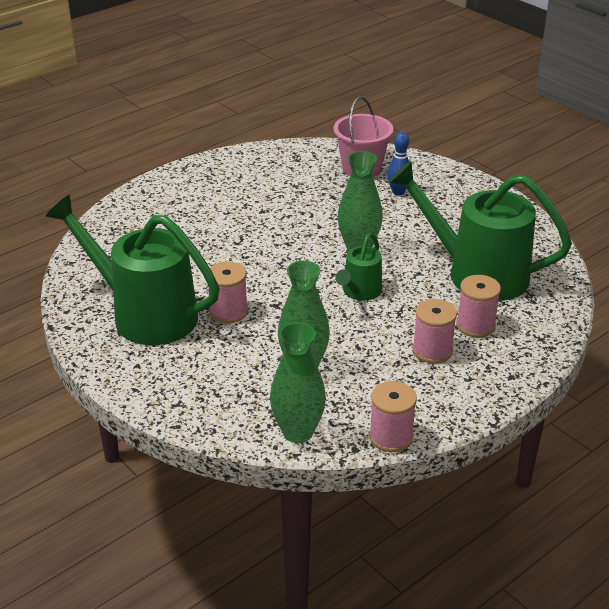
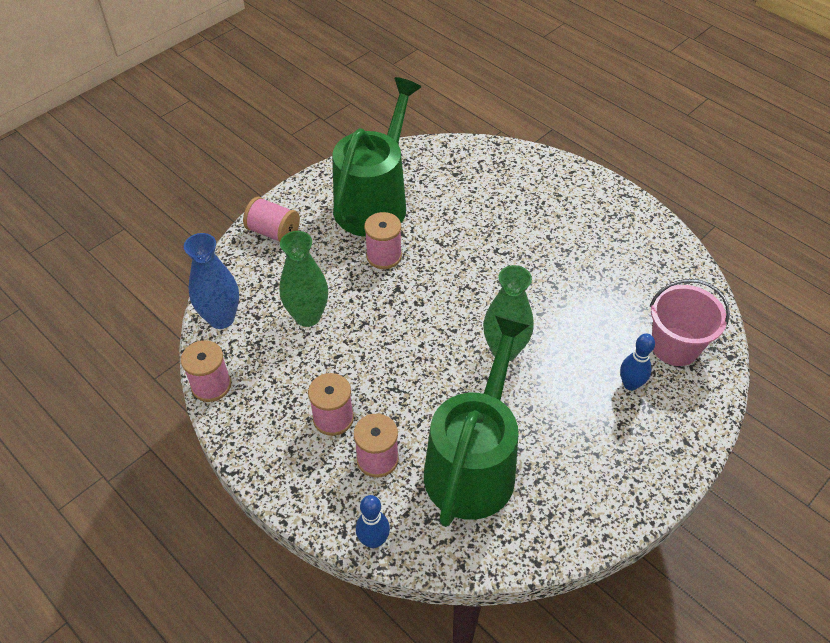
camera: 85 degrees right, 15 degrees up
(171, 392) = (273, 232): none -> pink spool
(298, 432) = (221, 318): green vase -> blue vase
(359, 292) = (425, 354): green watering can -> none
(556, 330) = (373, 540): none -> blue bowling pin

